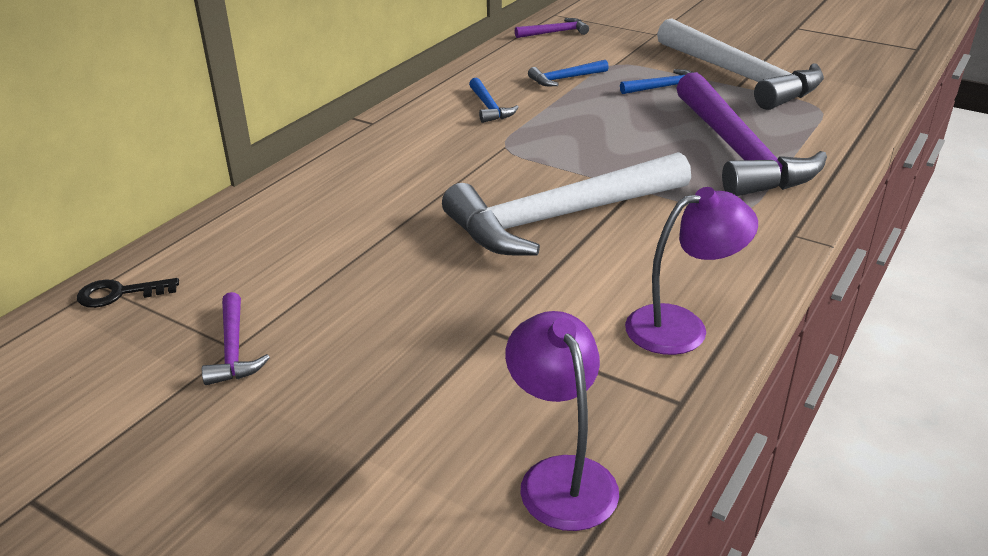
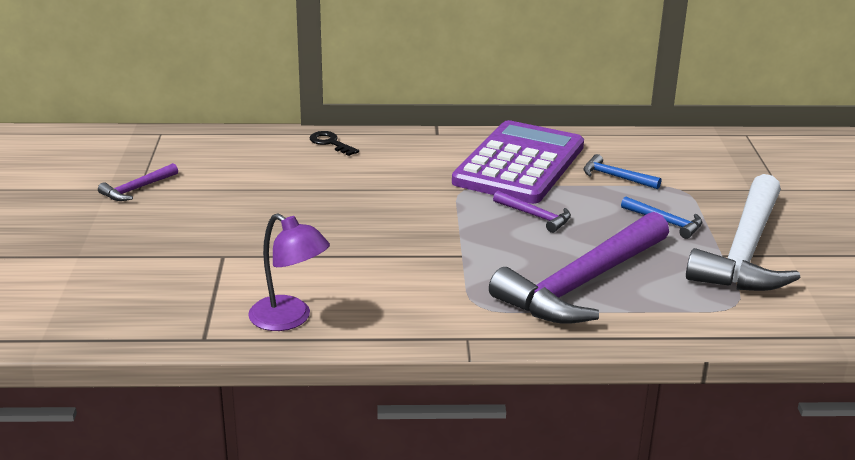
camera: 55 degrees right, 5 degrees down
(119, 294) = (158, 141): black key -> black key (330, 143)
(489, 107) = (519, 164): blue hammer -> purple calculator
(555, 32) = (705, 146): purple hammer -> purple hammer (535, 216)
(559, 218) = (383, 239): white hammer -> none
(561, 476) = (104, 317): purple lamp -> none

